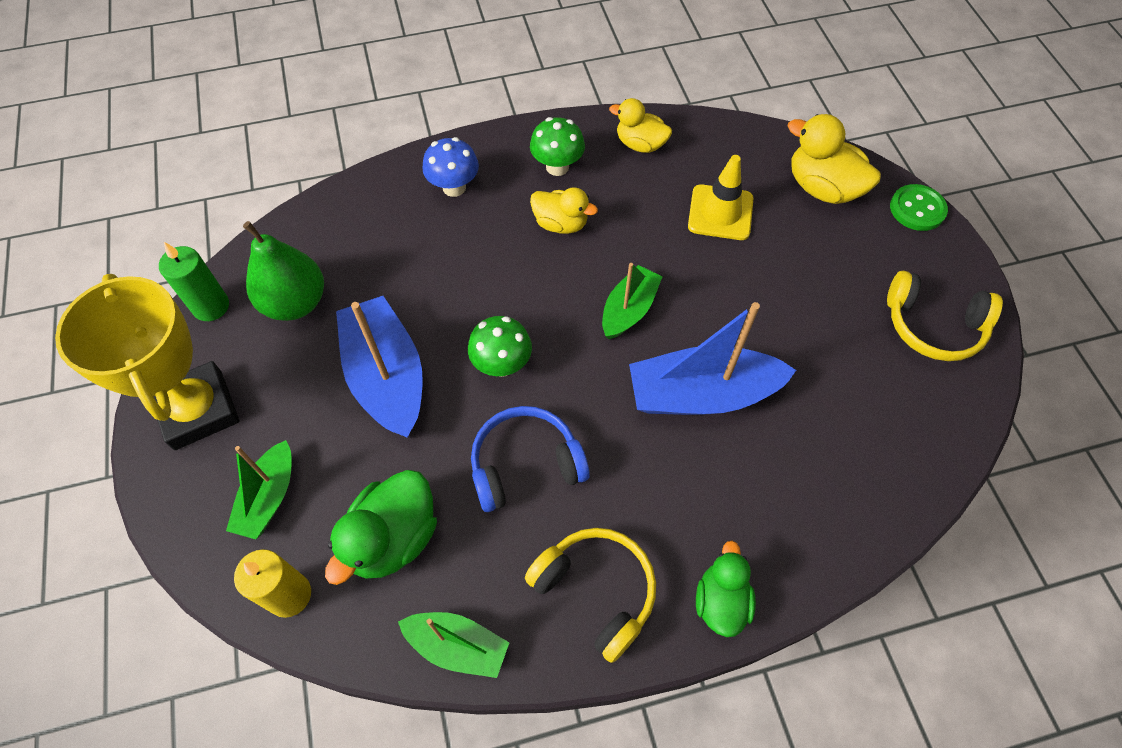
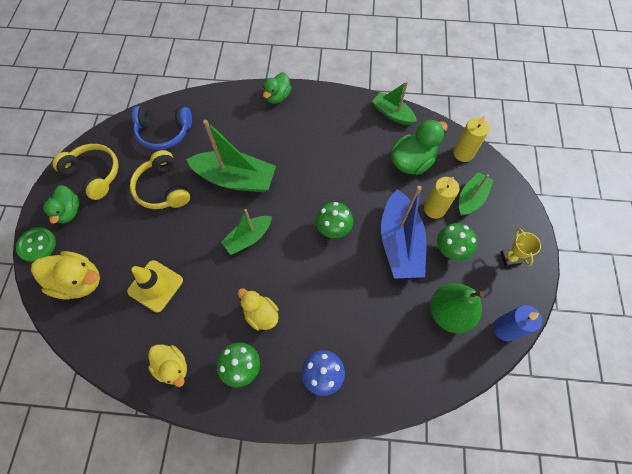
camera: 160 degrees left, 5 degrees up
(198, 410) = (510, 258): yellow trophy -> yellow trophy, size x0.41
(211, 306) = (505, 329): green candle -> blue candle
(301, 392) = (450, 250): none -> green mushroom
(335, 454) = (434, 209): none -> yellow candle
(525, 464) = (339, 174): blue headphones -> blue headphones (164, 132)
(596, 591) = (327, 115): yellow headphones -> yellow headphones (163, 188)
(701, 394) = (236, 179): blue boat -> green boat
(822, 188) = (79, 281): yellow duck -> yellow duck turned 45 degrees counterclockwise
(917, 262) = (69, 211): none -> green duck

